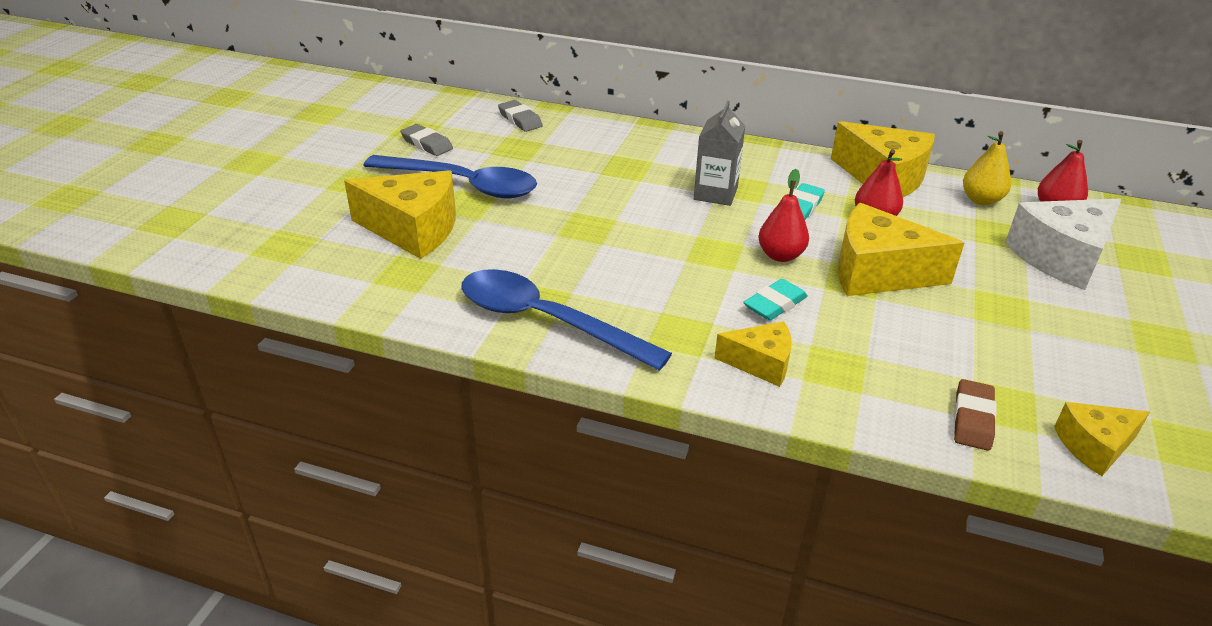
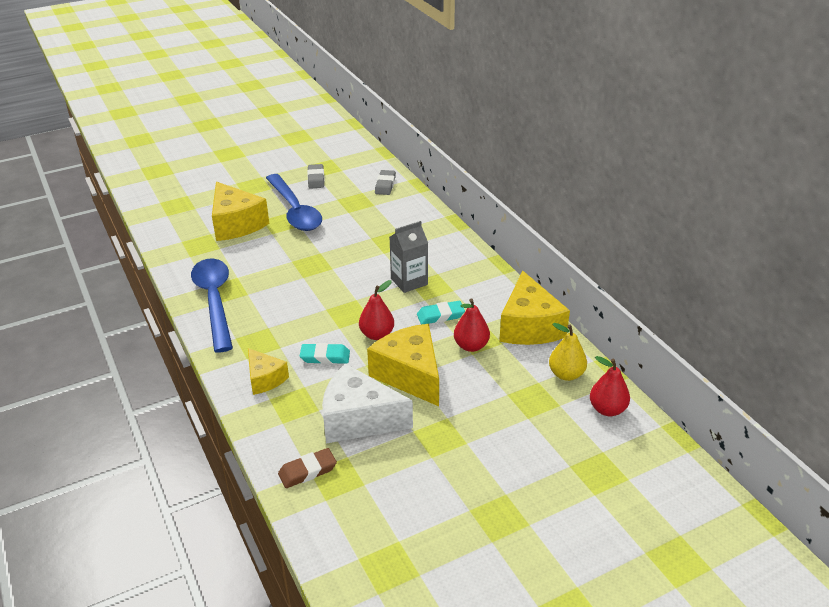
camera: 45 degrees right, 0 degrees up
(1061, 257) = (541, 436): white cheese -> white cheese (358, 419)
(1094, 446) = (338, 526): yellow cheese -> none

